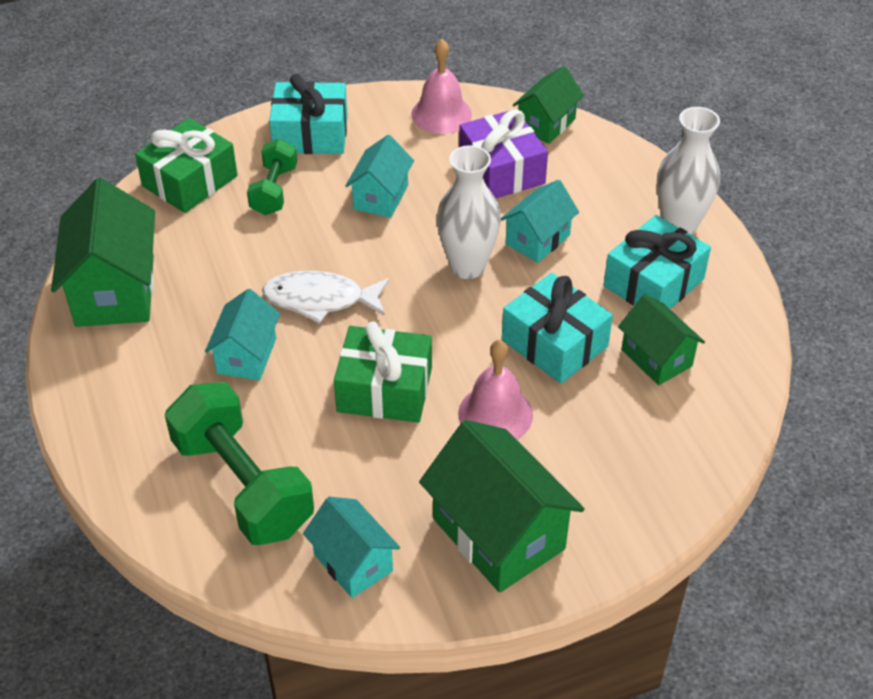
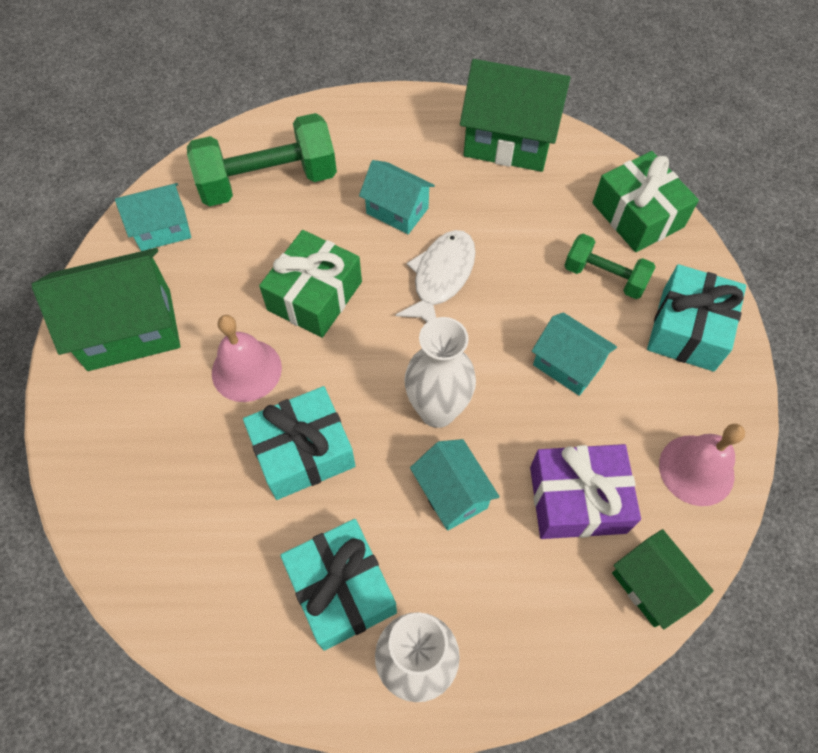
camera: 110 degrees right, 15 degrees up
(656, 358) = (240, 541): green house -> none

